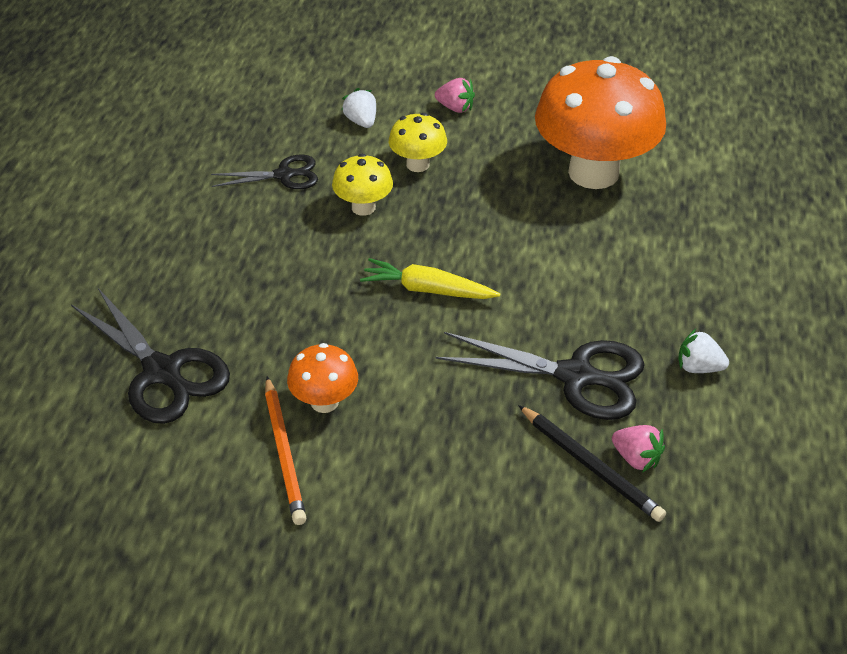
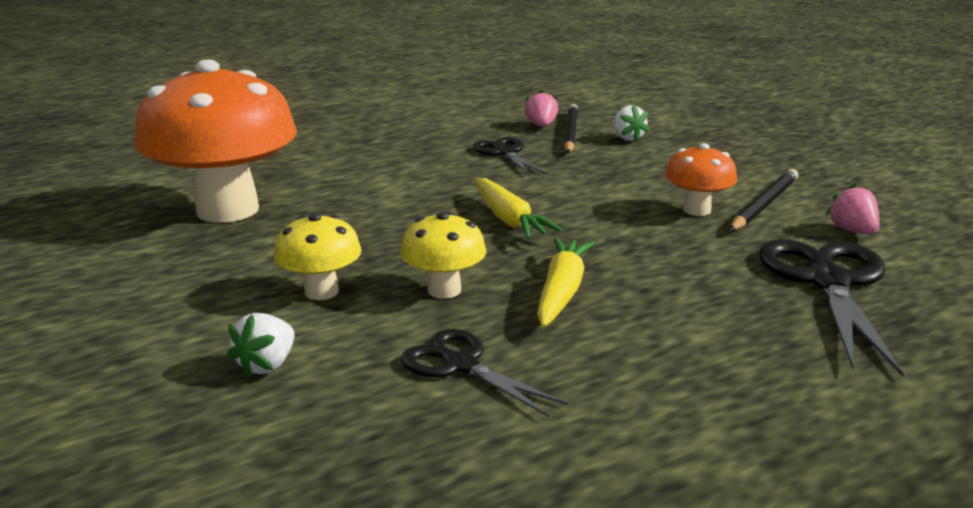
camera: 130 degrees left, 20 degrees down
(284, 453) = (763, 204): orange pencil -> black pencil
(304, 250) = (561, 291): none -> yellow carrot
(455, 108) = (163, 314): pink strawberry -> pink strawberry (852, 231)
(576, 376) = (504, 152): black scissors -> black scissors, size x0.60
(698, 367) = (432, 129): white strawberry -> white strawberry (627, 138)

